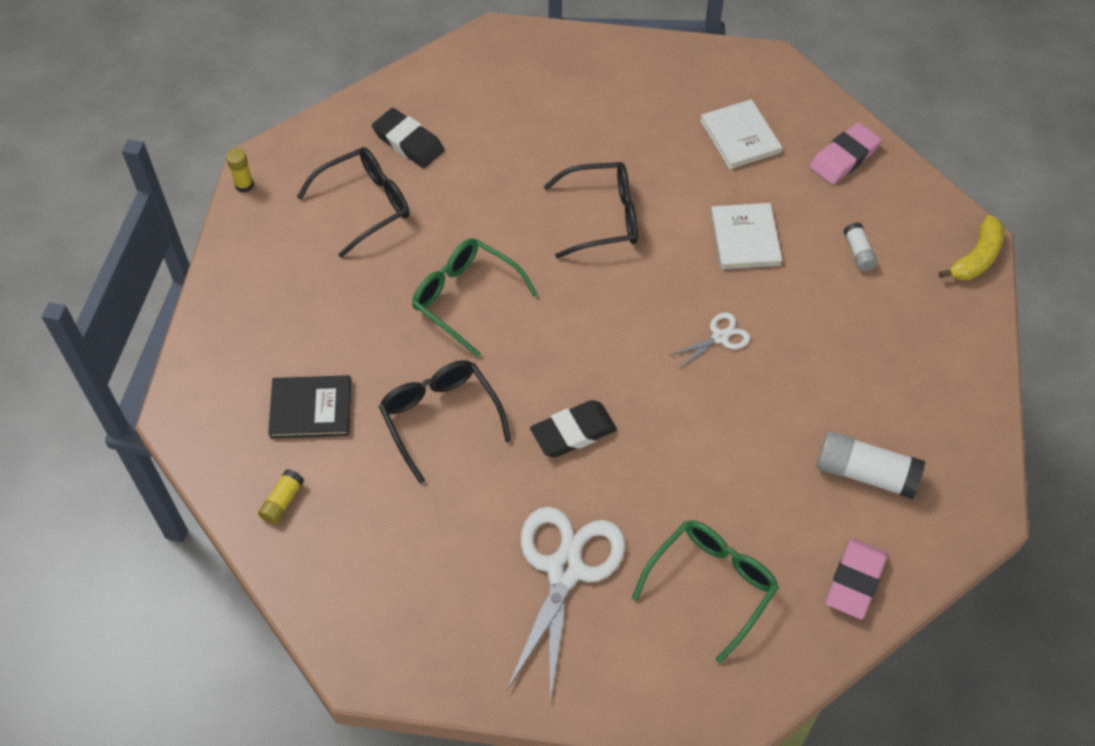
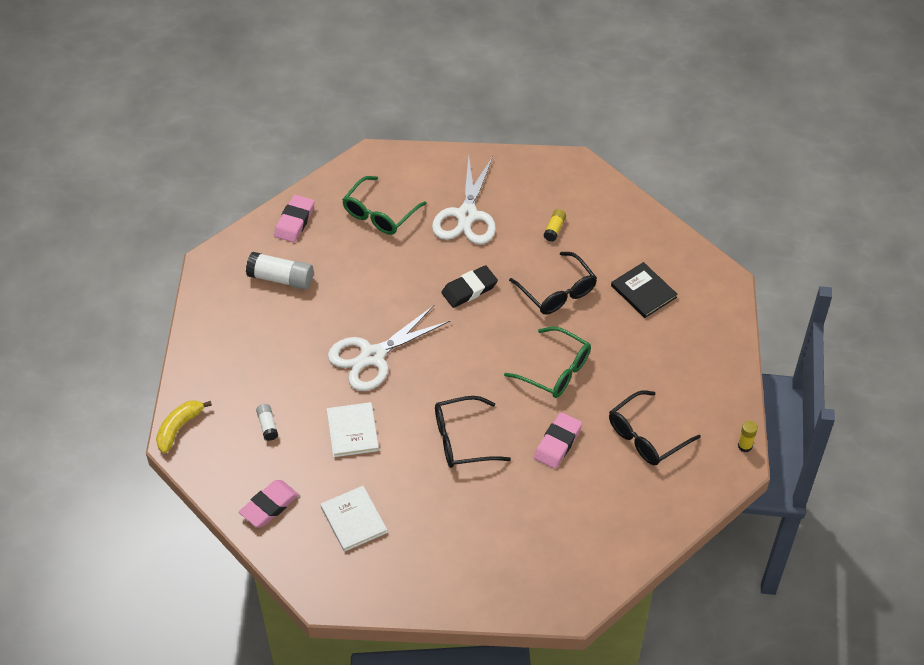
camera: 175 degrees right, 5 degrees down
(282, 501) = (644, 238): yellow glue stick -> yellow glue stick (554, 229)
(311, 408) = (643, 291): black book -> black book turned 60 degrees clockwise
(408, 142) = (625, 493): black eraser -> none
(480, 205) = (557, 443): none -> pink eraser
(720, 337) = (373, 356): white scissors -> white scissors, size x2.15

